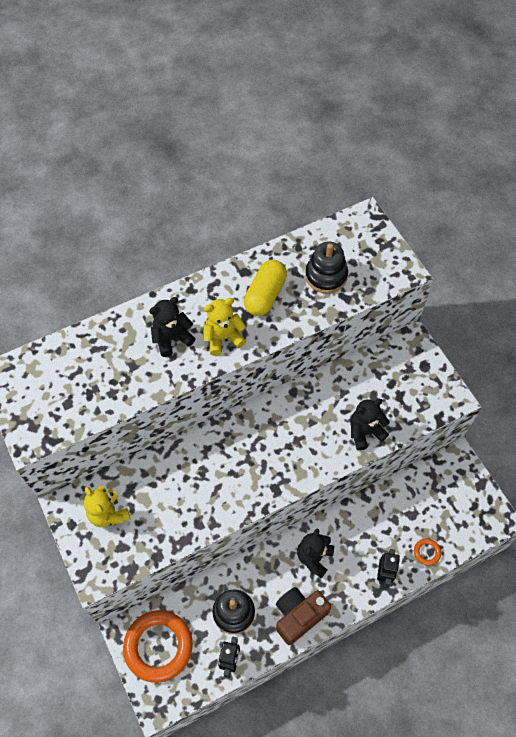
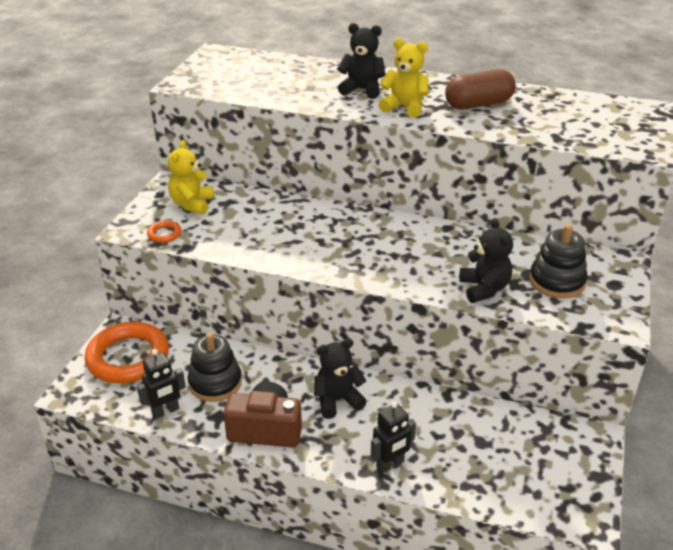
camera: 45 degrees right, 25 degrees down
(265, 295) = (478, 104): yellow capsule -> brown capsule
(326, 276) = (555, 119): black stacking toy -> black stacking toy (557, 281)
(365, 432) = (484, 289): black teddy bear -> black teddy bear turned 60 degrees clockwise
(426, 552) = (461, 483): orange ring -> orange ring (164, 234)

